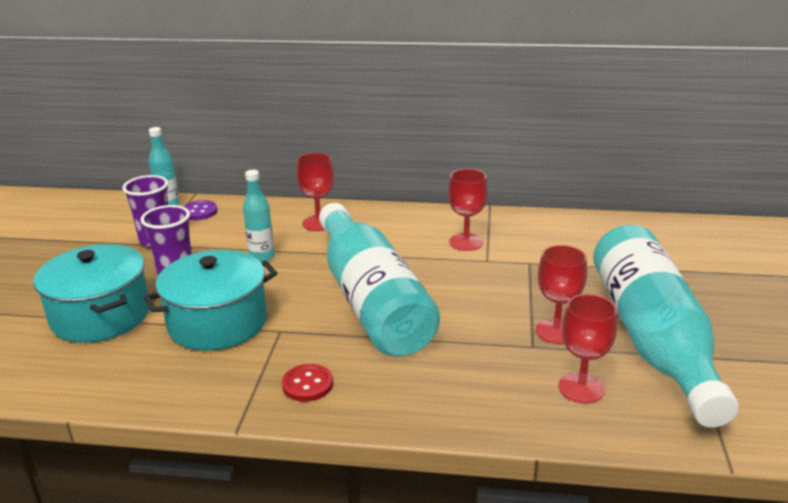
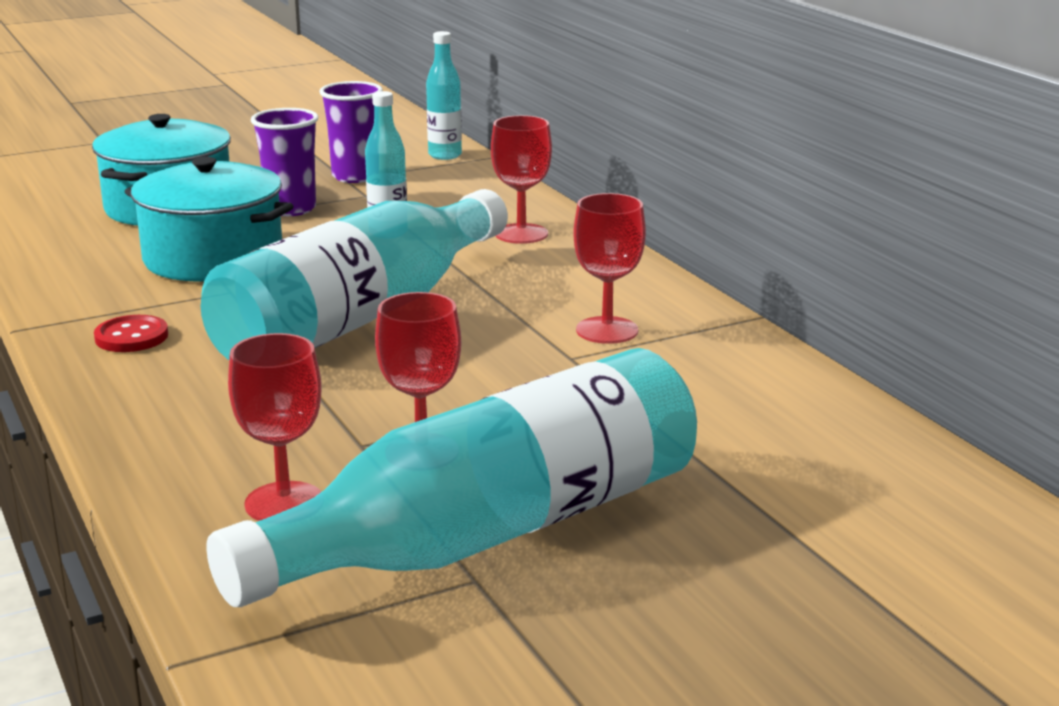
camera: 55 degrees right, 5 degrees down
(199, 212) = (454, 172): purple button -> none

